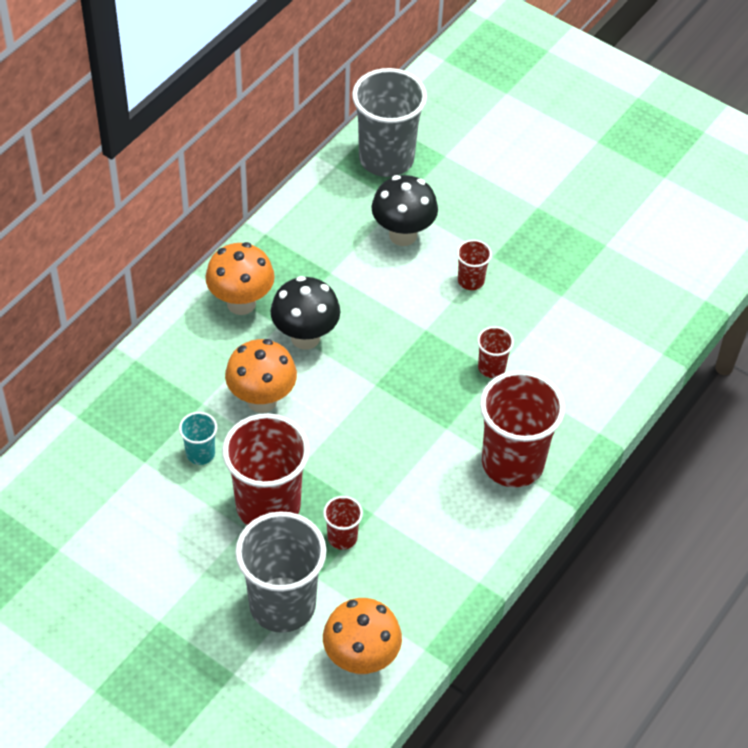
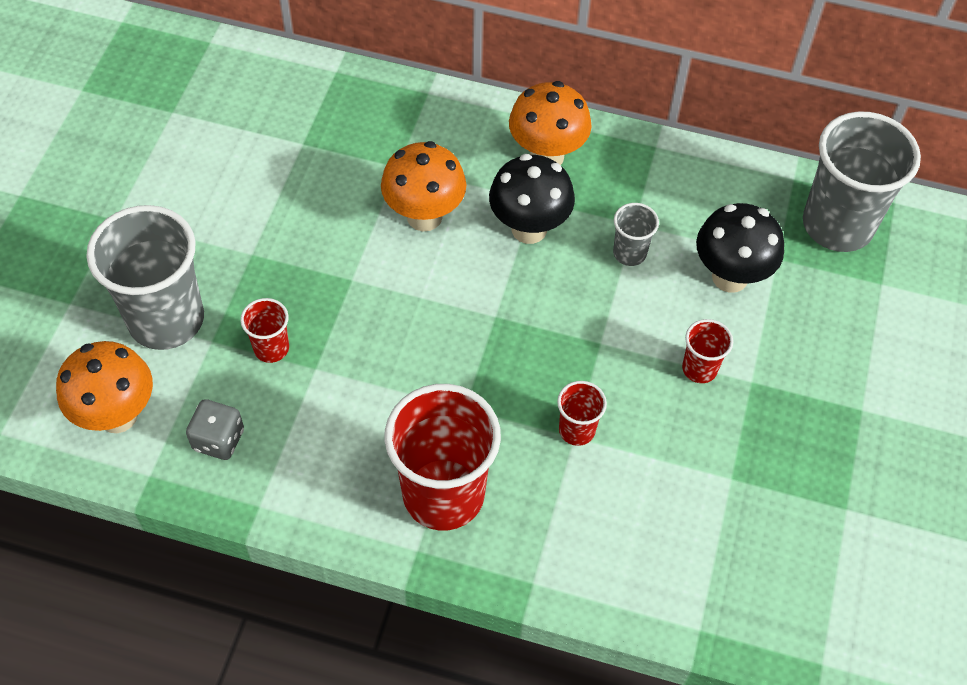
camera: 70 degrees right, 5 degrees up
(200, 453) = (331, 186): turquoise cup -> none
(268, 506) = (287, 267): red cup -> none
(356, 284) = (629, 253): none -> grey cup
(411, 594) = (218, 440): none -> grey dice

